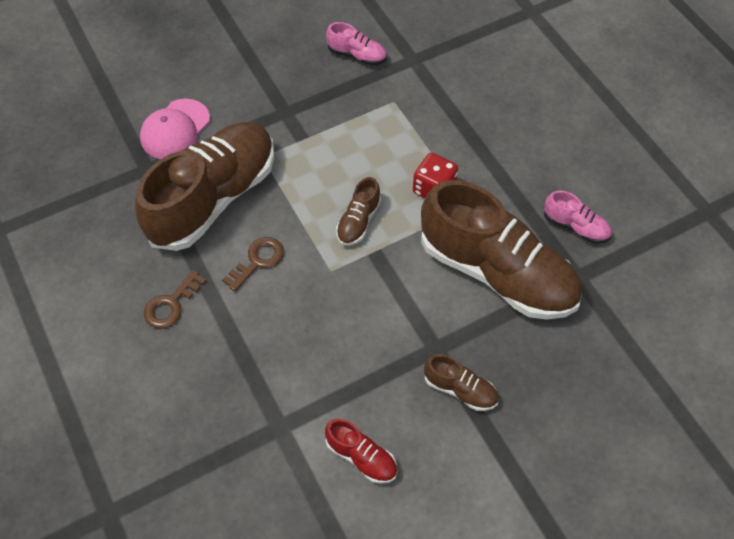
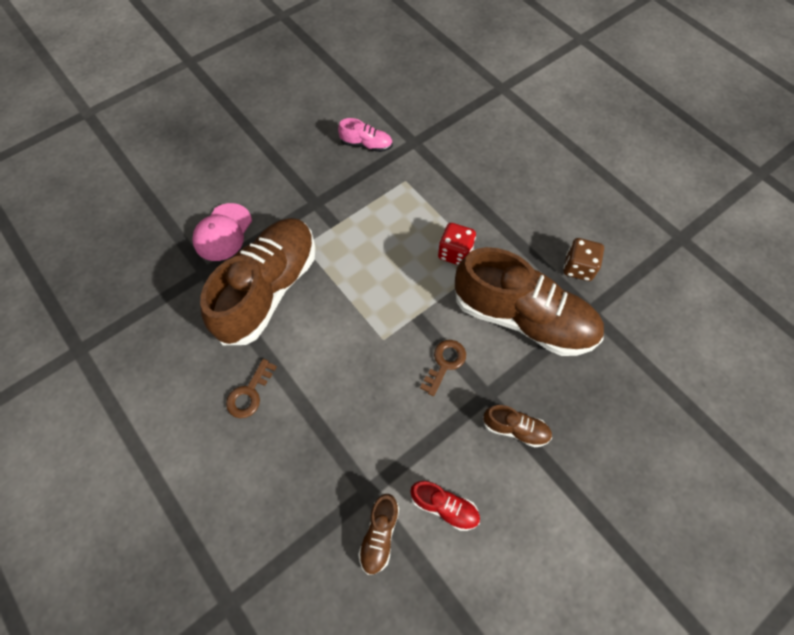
camera: 10 degrees left, 5 degrees up
(258, 261) = (318, 340): brown key -> brown key (444, 363)
(358, 221) = (397, 291): brown shoe -> brown shoe (379, 535)
(575, 227) = (578, 267): pink shoe -> brown dice

